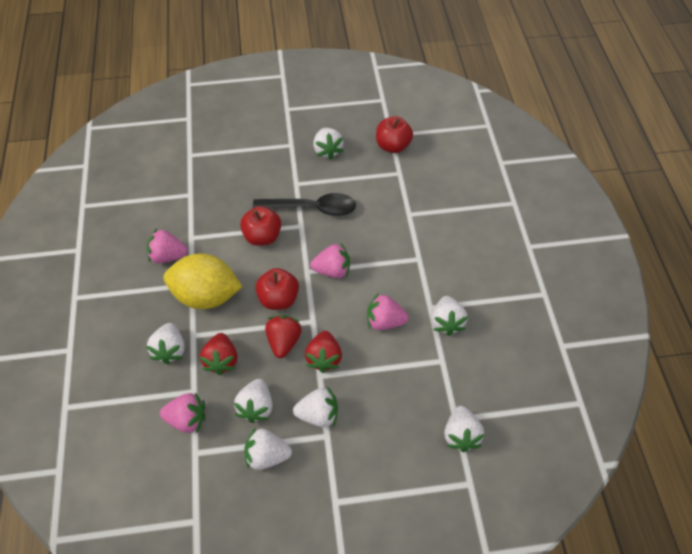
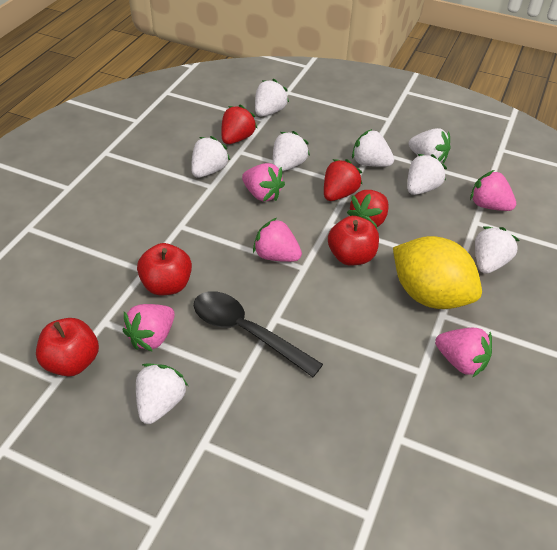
camera: 150 degrees left, 10 degrees down
(221, 360) = (438, 232): red strawberry -> red strawberry (237, 138)
(262, 236) = (329, 328): red apple -> red apple (167, 285)
(363, 178) = (152, 337): none -> pink strawberry
(388, 367) = (288, 165): none -> white strawberry

